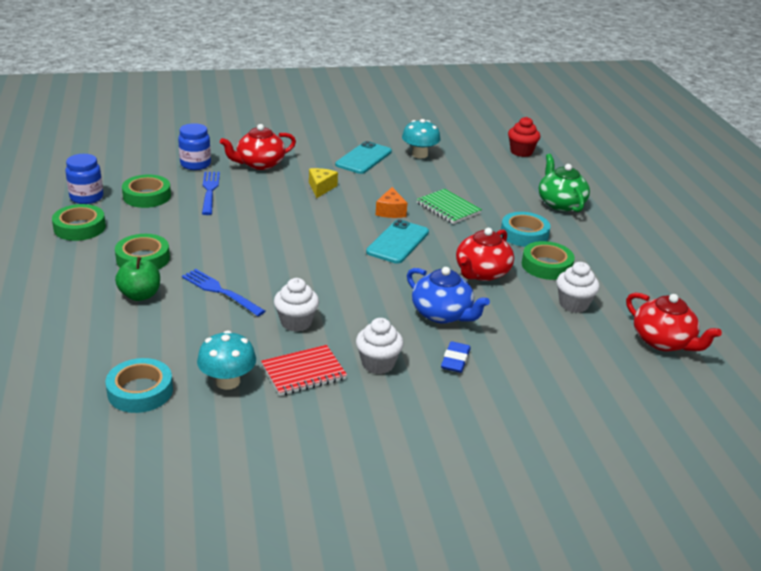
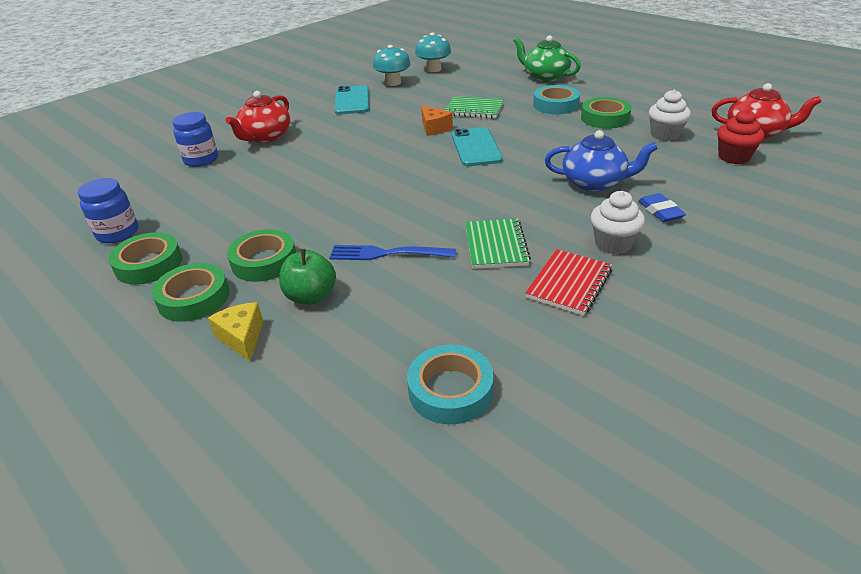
camera: 30 degrees left, 5 degrees up
(147, 196) = (187, 205): green tape -> green tape (194, 298)
(209, 191) = (248, 175): blue fork -> none
(227, 381) = (518, 330): turquoise mushroom -> turquoise mushroom (433, 69)
(296, 322) = (495, 246): white cupcake -> green notebook
(321, 188) = (349, 134): yellow cheese -> yellow cheese (242, 338)
(481, 273) = (571, 142): red teapot -> none
(521, 152) = (464, 56): red cupcake -> red cupcake (733, 157)

